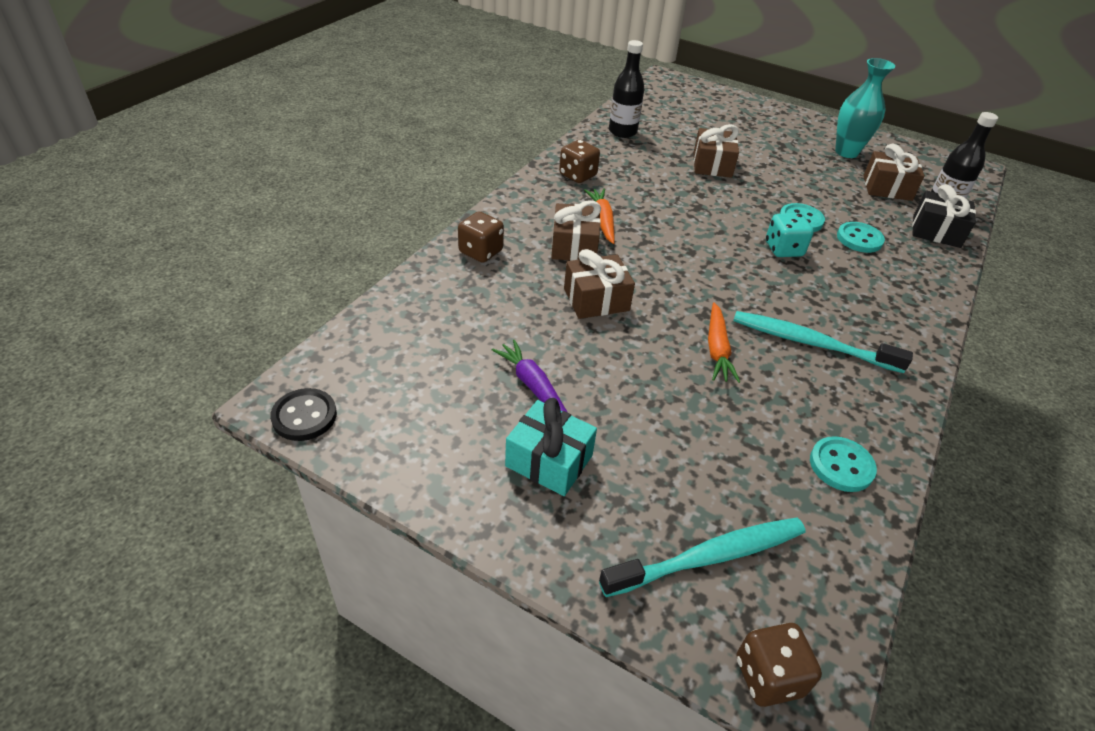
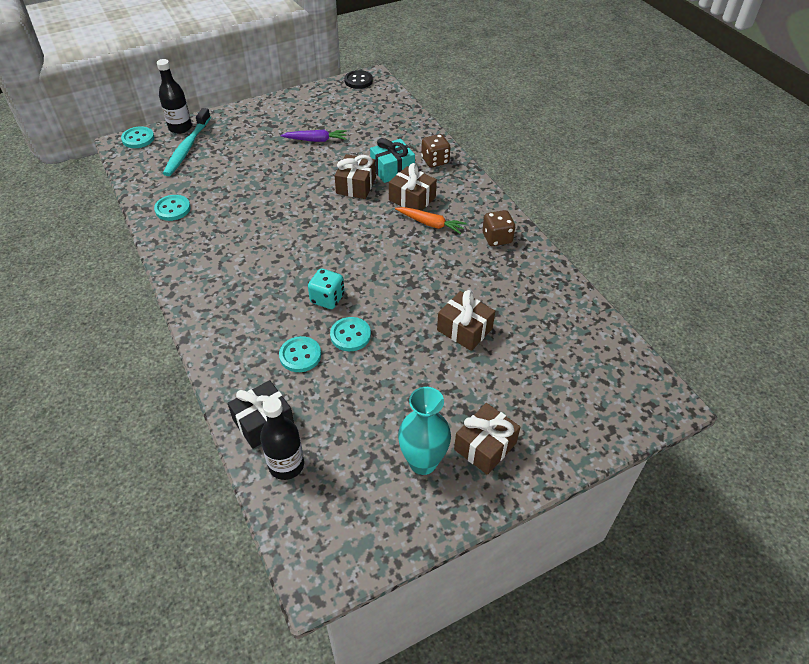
camera: 125 degrees right, 5 degrees up
(549, 461) = (272, 129): turquoise gift -> turquoise gift (392, 169)
(622, 132) = (555, 299): black bottle -> black bottle (180, 128)
(717, 349) = (277, 211): orange carrot -> none
(768, 676) = (138, 139): brown dice -> turquoise button
(811, 343) = (242, 251): turquoise toothbrush -> none
(887, 188) = (343, 442): brown gift -> brown gift (485, 446)

